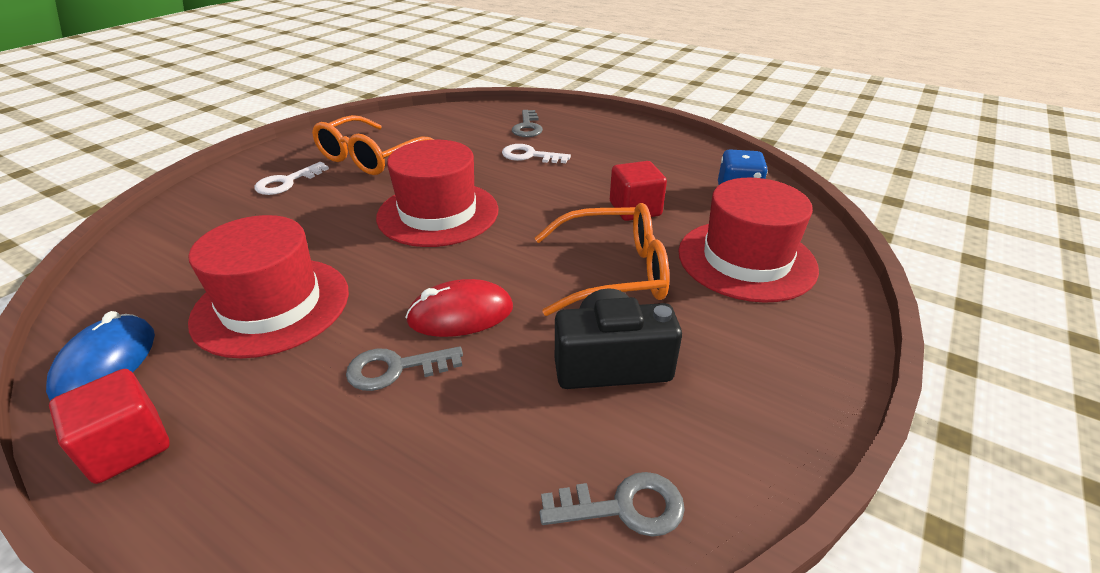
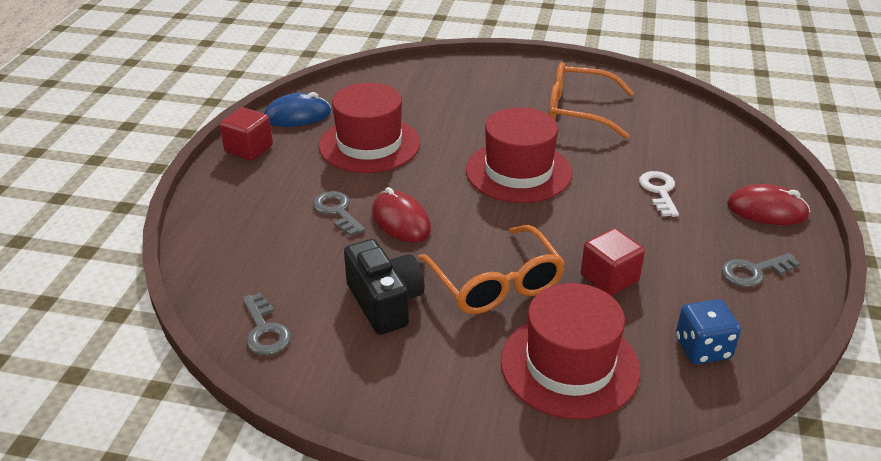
camera: 70 degrees right, 0 degrees up
(287, 182) = (509, 90): white key -> none
(527, 127) = (720, 174): grey key -> grey key (753, 272)
(585, 125) = (767, 210): none -> red mouse

